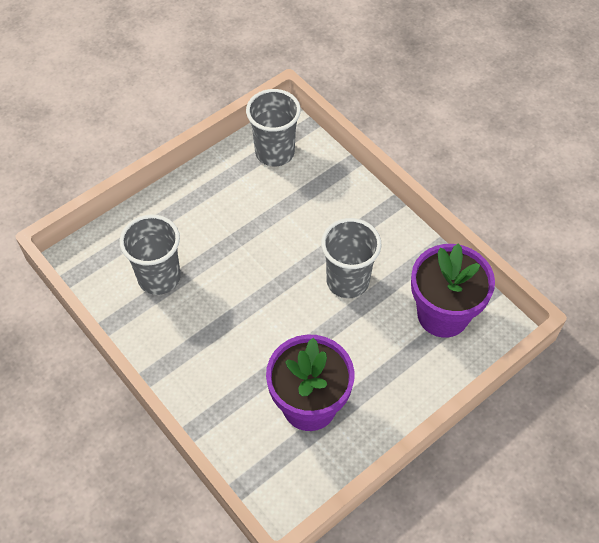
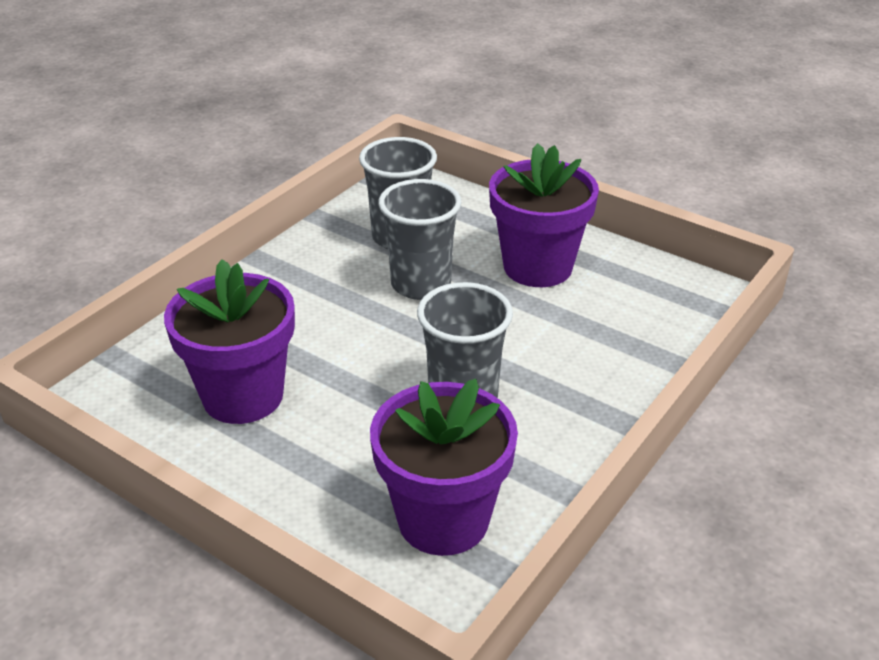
camera: 75 degrees right, 20 degrees down
(227, 205) = (537, 267): none -> purple flower pot
(274, 152) = (654, 291): grey cup -> grey cup (421, 284)

